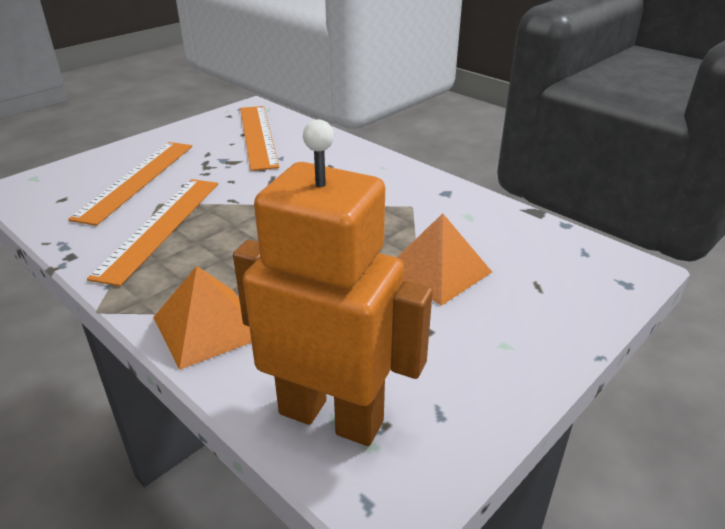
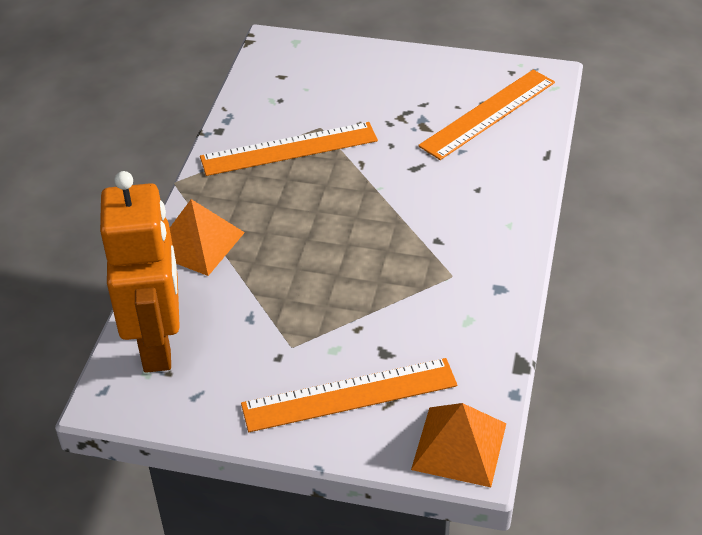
camera: 60 degrees right, 10 degrees up
(137, 180) = (342, 94): orange ruler -> orange ruler (349, 395)
(437, 270) = (360, 332): orange pyramid -> orange pyramid (459, 446)

